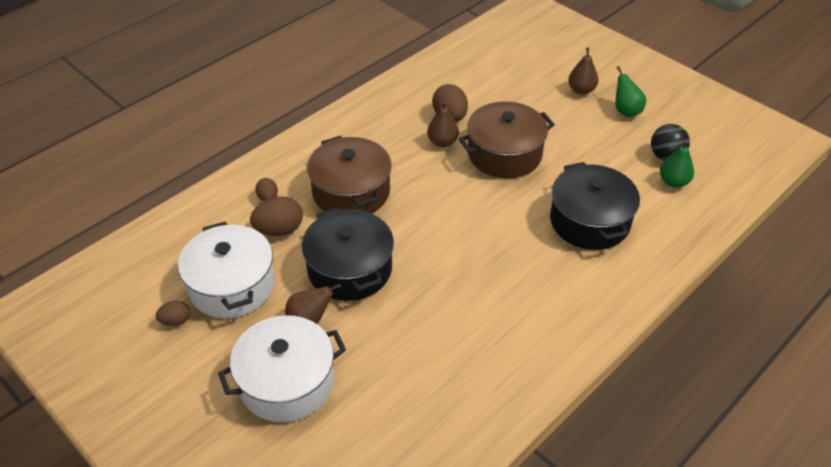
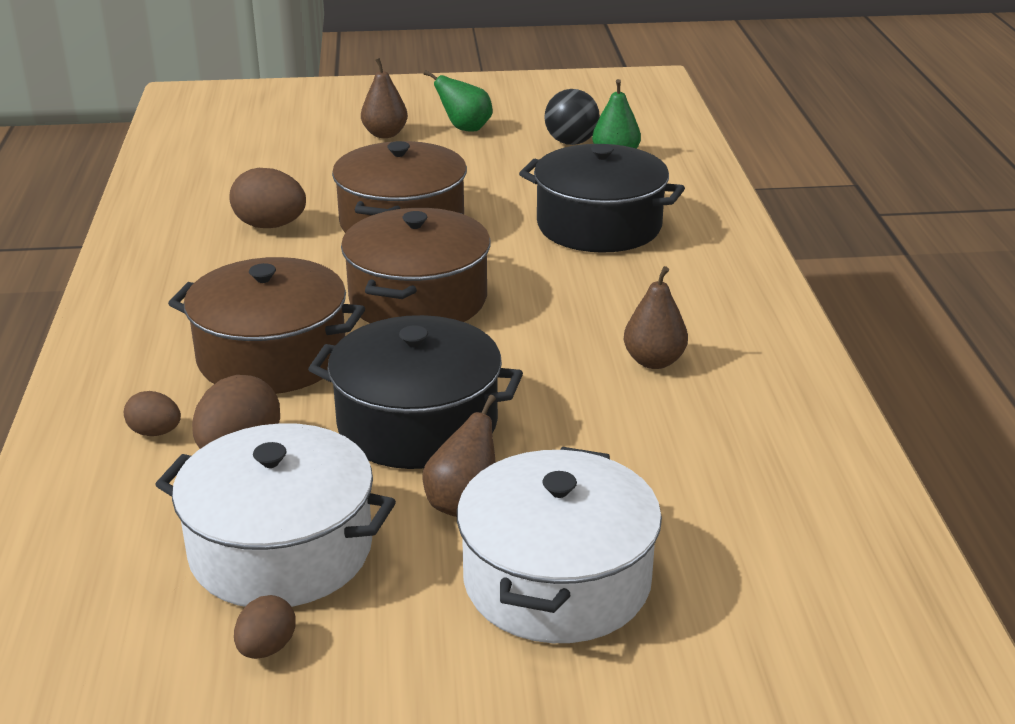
camera: 50 degrees left, 15 degrees down
(442, 142) = (305, 251): brown pear -> brown pear (654, 361)
(445, 204) = (418, 299): none -> brown pot

